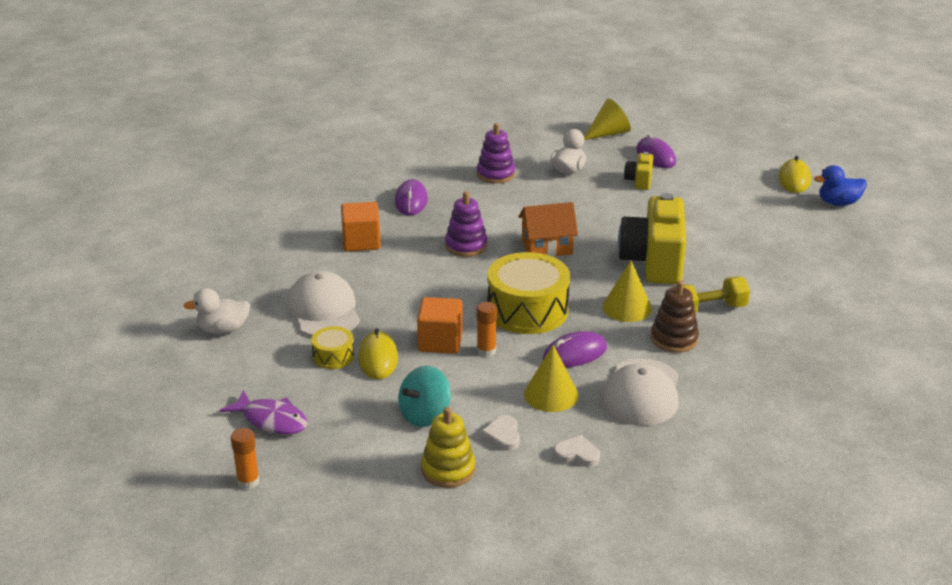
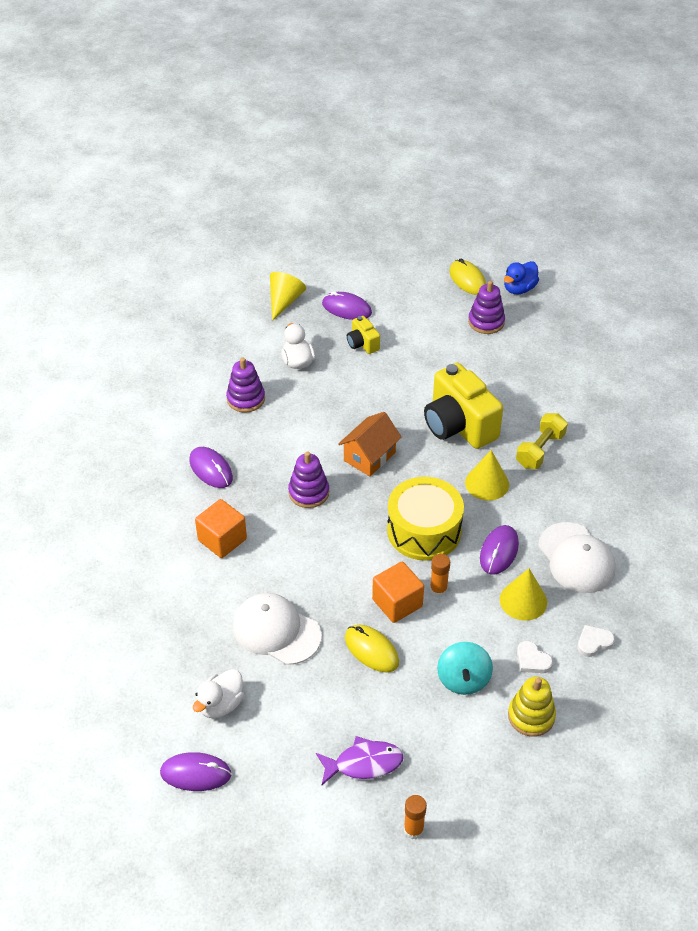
camera: 40 degrees left, 15 degrees up
(149, 357) = (195, 773): none -> purple mouse
(333, 356) = (337, 671): yellow drum -> none
(674, 339) = (546, 494): brown stacking toy -> none
(774, 211) = (486, 322): none -> purple stacking toy

